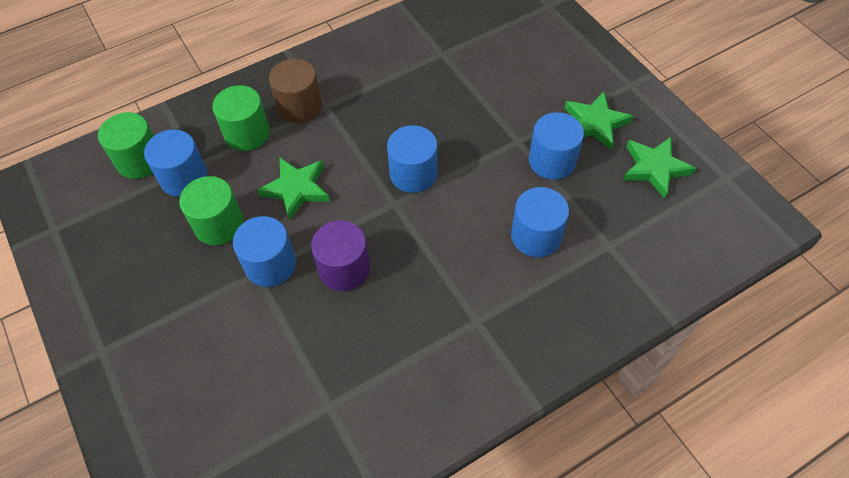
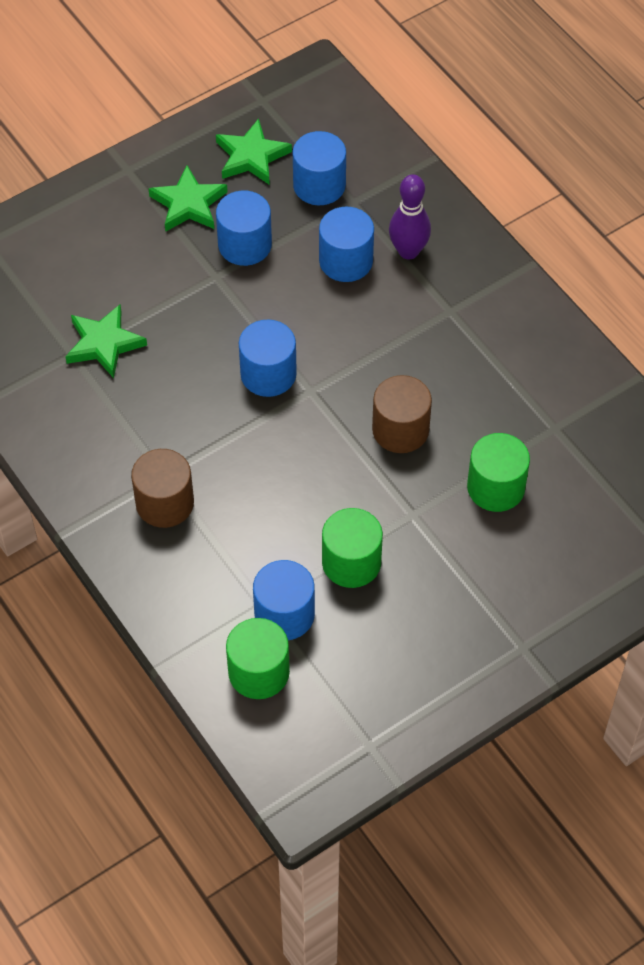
camera: 95 degrees left, 0 degrees up
(247, 133) = (211, 556): green cylinder -> green cylinder (496, 487)
(270, 264) = (401, 501): blue cylinder -> blue cylinder (319, 185)
(297, 189) = (295, 489): green star -> green star (104, 343)
(344, 269) = (400, 430): purple cylinder -> brown cylinder
(549, 289) = (408, 251): none -> purple bowling pin

